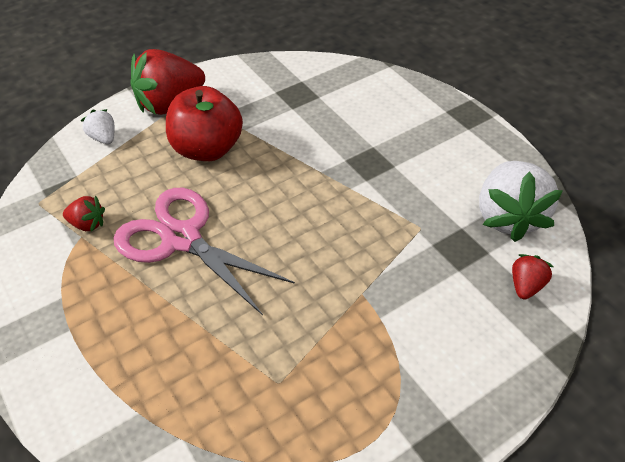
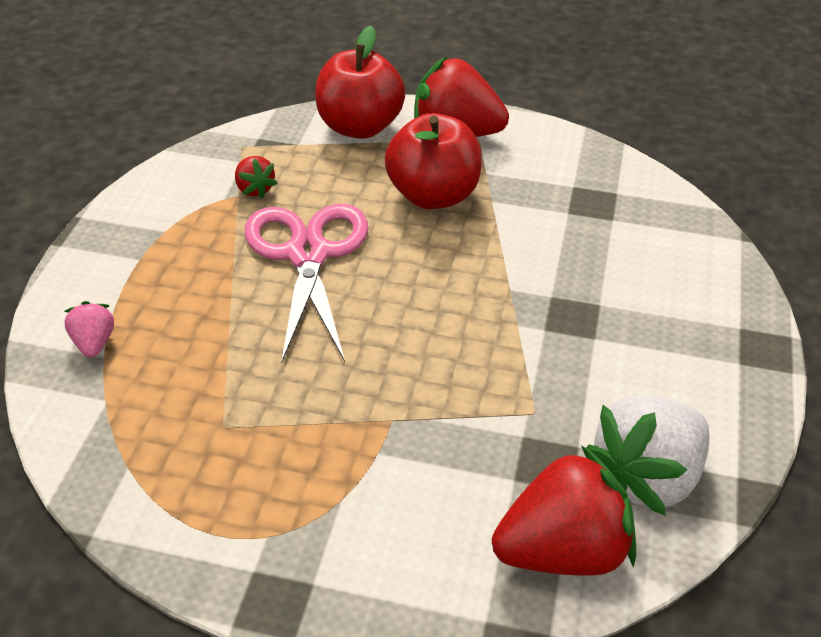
camera: 45 degrees right, 5 degrees down
(103, 138) = (359, 127): white strawberry -> red apple
(118, 410) = (93, 343): none -> pink strawberry
(526, 286) = (562, 551): red strawberry -> red strawberry, size x2.10

